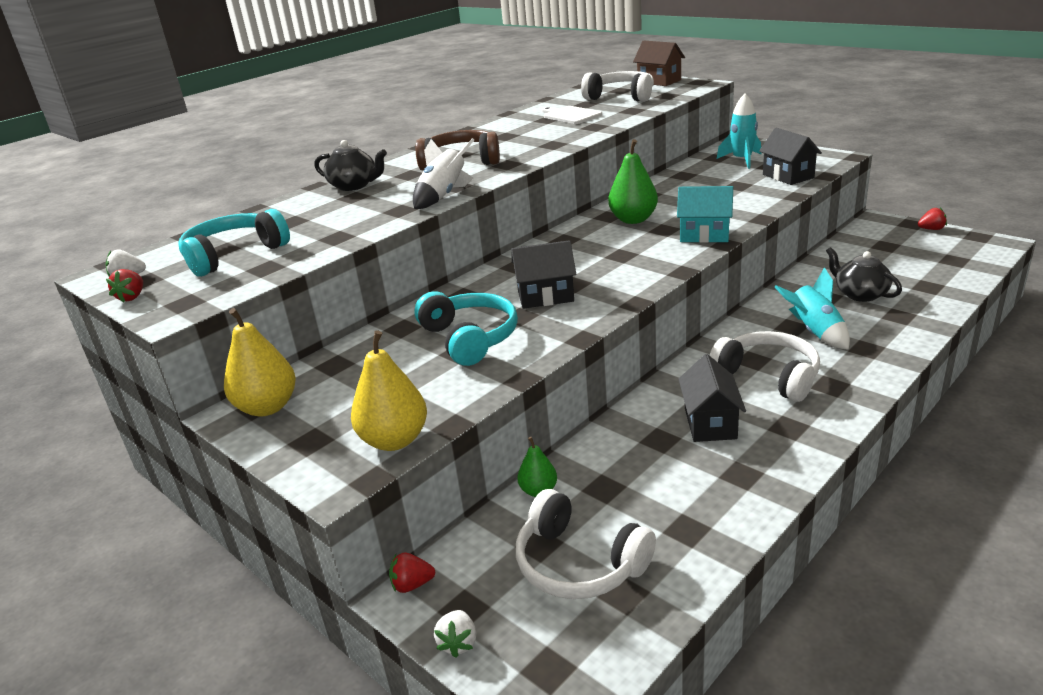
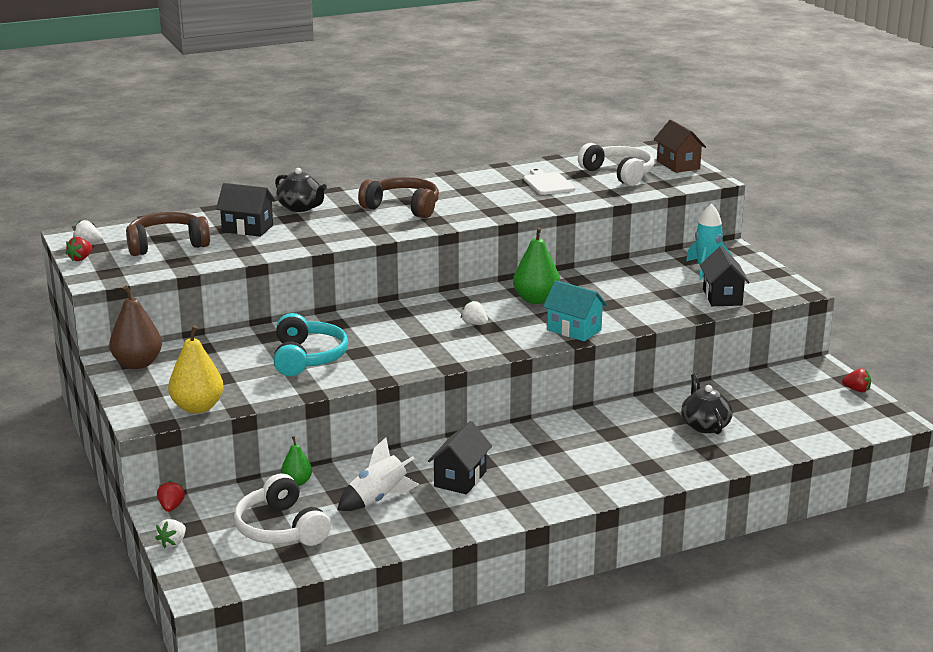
camera: 20 degrees right, 5 degrees down
(234, 255) = (167, 245): turquoise headphones -> brown headphones
(267, 407) = (137, 364): yellow pear -> brown pear
(412, 585) = (171, 507): red strawberry -> red strawberry turned 75 degrees clockwise
(443, 196) = (354, 237): white rocket -> white rocket (378, 499)
(545, 296) = (393, 343): black house -> black house (247, 228)
(604, 255) = (474, 324): none -> white strawberry
(768, 376) = (544, 462): white headphones -> none
(814, 332) = (624, 442): turquoise rocket -> none

